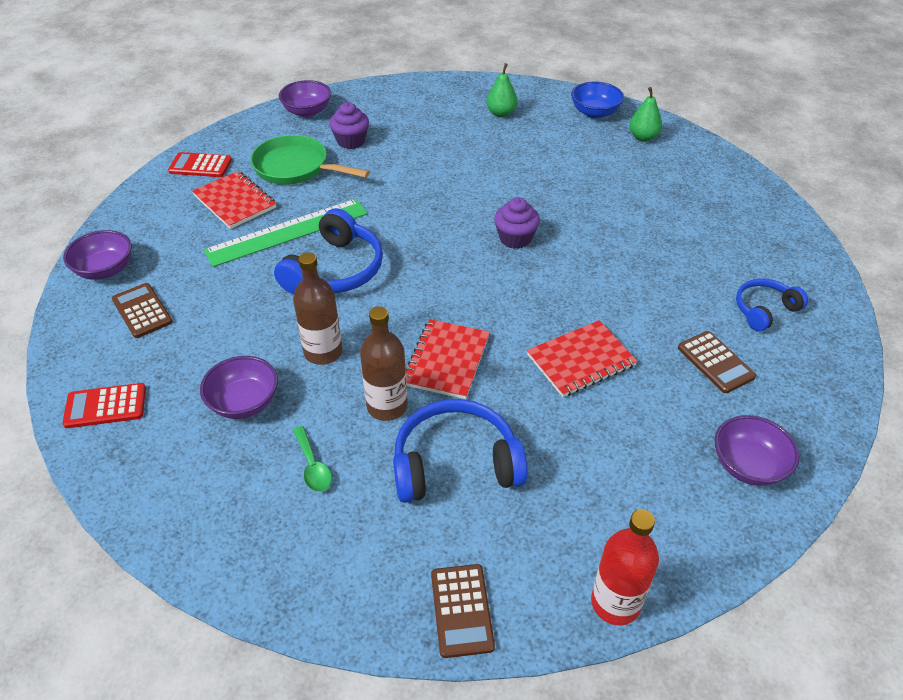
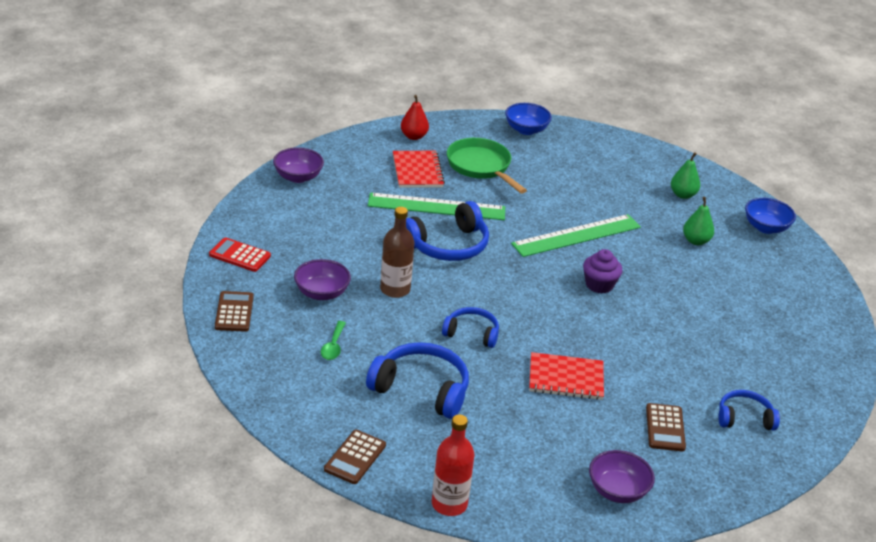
camera: 30 degrees right, 10 degrees down
(142, 311) = (301, 212): brown calculator -> brown calculator (234, 312)
(200, 166) = (413, 136): red calculator -> red pear
(307, 111) = (526, 130): purple bowl -> blue bowl
(351, 141) = (539, 165): purple cupcake -> none
(387, 406) = (408, 338): brown bottle -> none
(446, 360) = (472, 333): red notebook -> blue headphones
(449, 197) = (576, 235): none -> green ruler
(643, 137) = (787, 263): green pear -> green pear (696, 241)

